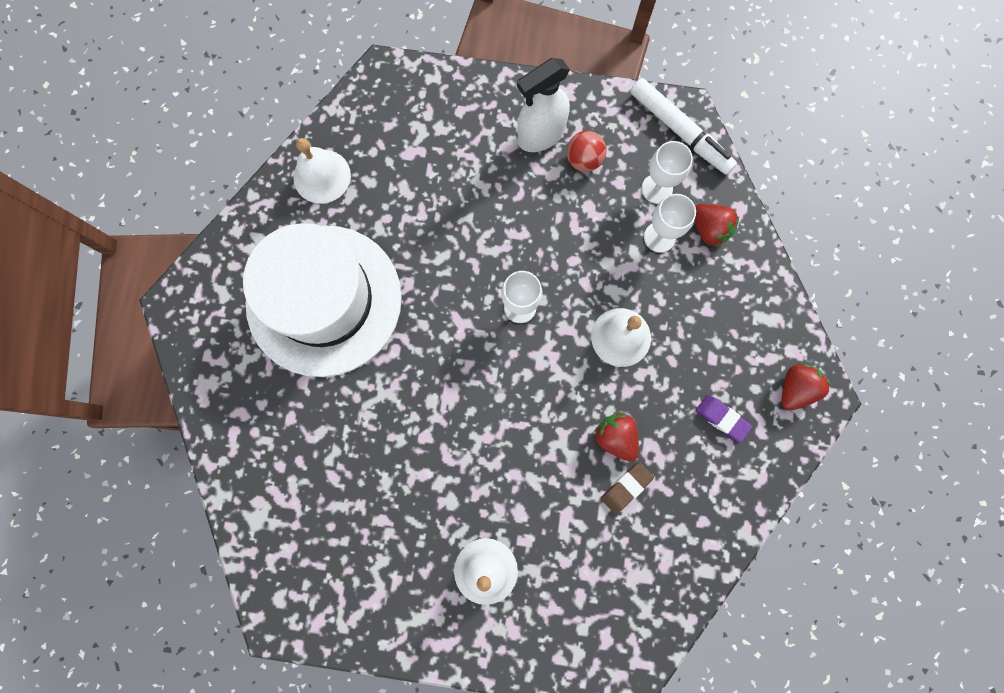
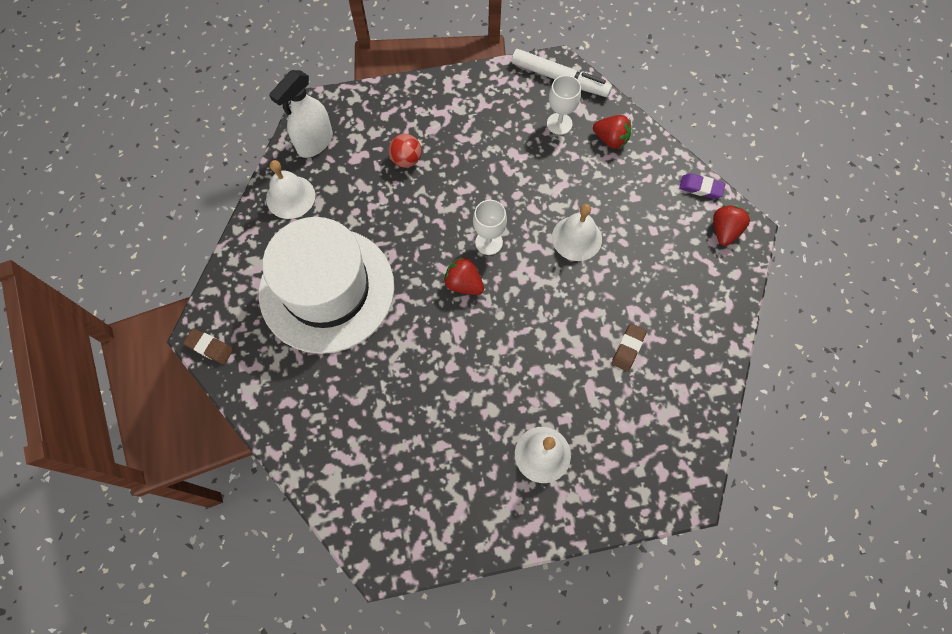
camera: 20 degrees left, 10 degrees down
(180, 322) = (210, 347): none -> brown eraser
(540, 135) = (455, 113): white spray bottle -> white spray bottle (314, 143)
(584, 160) = (495, 121): red ball -> red ball (406, 160)
(615, 437) = (604, 313): red strawberry -> red strawberry (464, 284)
(659, 237) = (576, 157): white goblet -> none
(722, 418) = (679, 271): purple eraser -> purple eraser (700, 188)

